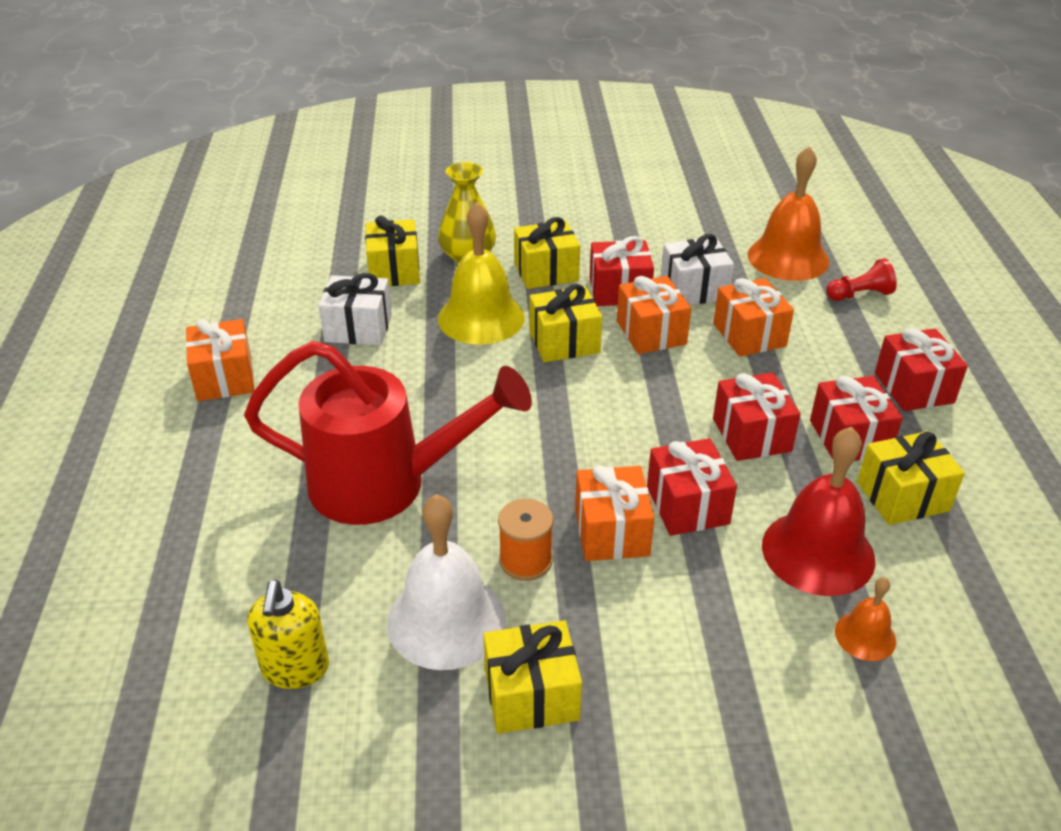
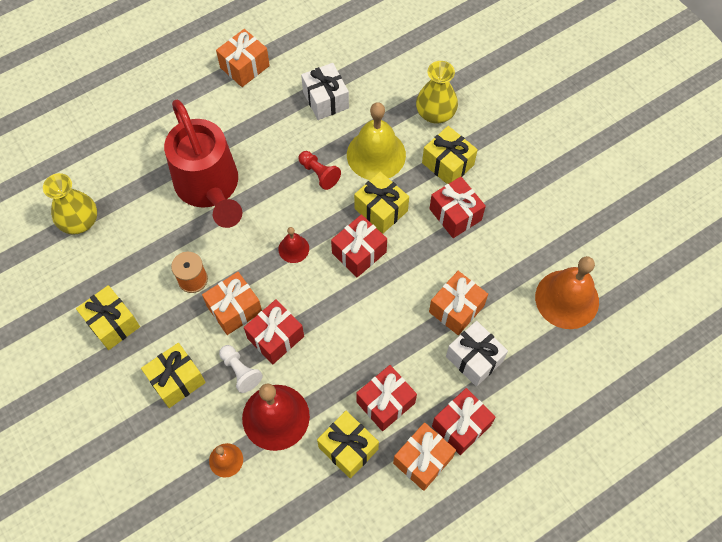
camera: 60 degrees right, 25 degrees up
(295, 668) = (79, 221): yellow soap dispenser -> yellow vase
(394, 271) = (392, 84): yellow gift -> yellow gift (176, 380)
(446, 620) = (137, 265): white bell -> none
(558, 437) = (293, 249): none -> red bell
(651, 332) = (421, 252): orange gift -> orange gift (423, 460)
(694, 289) = (486, 256): white gift -> white gift (474, 359)
(721, 563) = (240, 371): none -> white pawn
(751, 435) = (355, 347): red gift -> red gift (359, 252)
(860, 295) = (550, 360): red pawn -> red pawn (319, 174)

